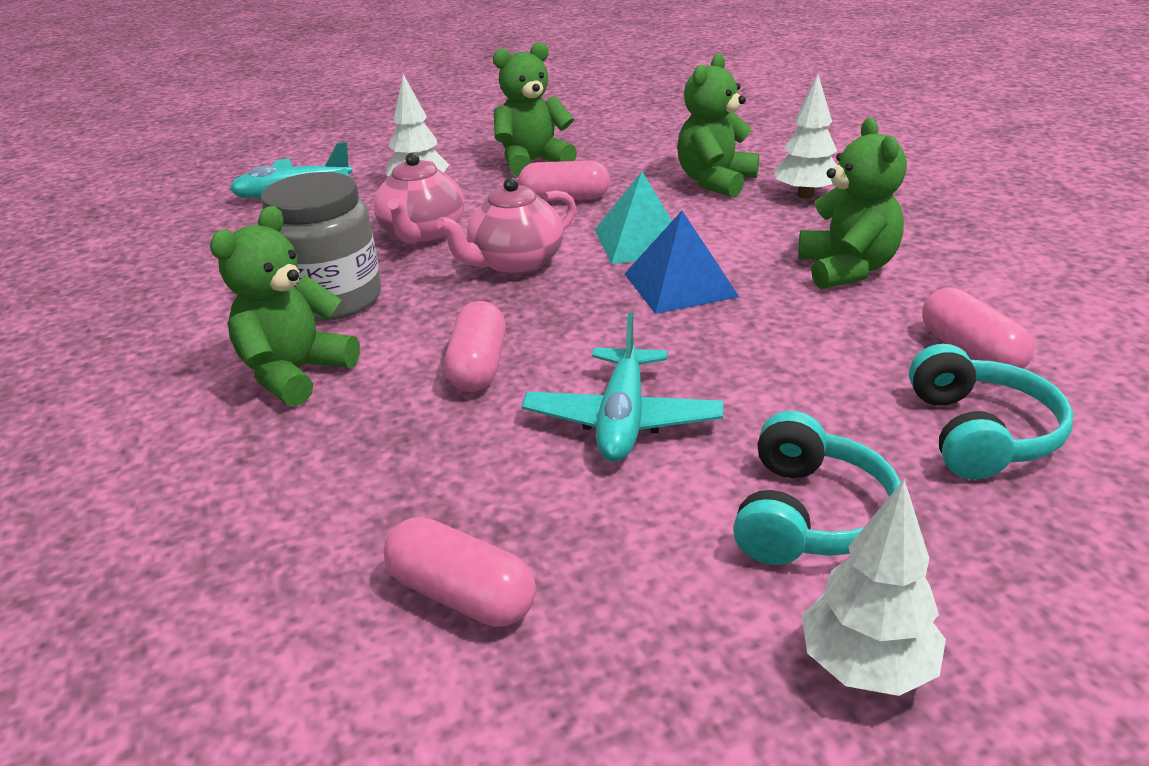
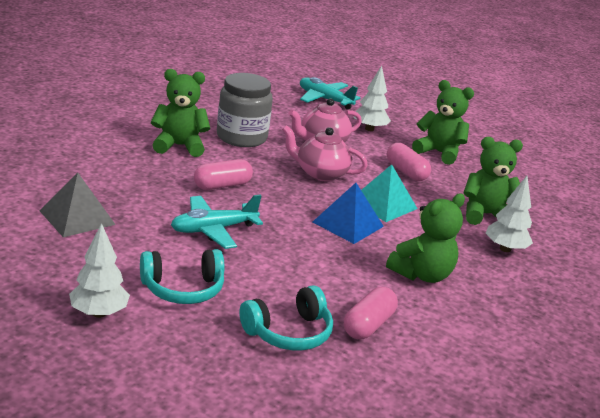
camera: 50 degrees right, 5 degrees down
(462, 595) = (77, 217): pink capsule -> grey pyramid

